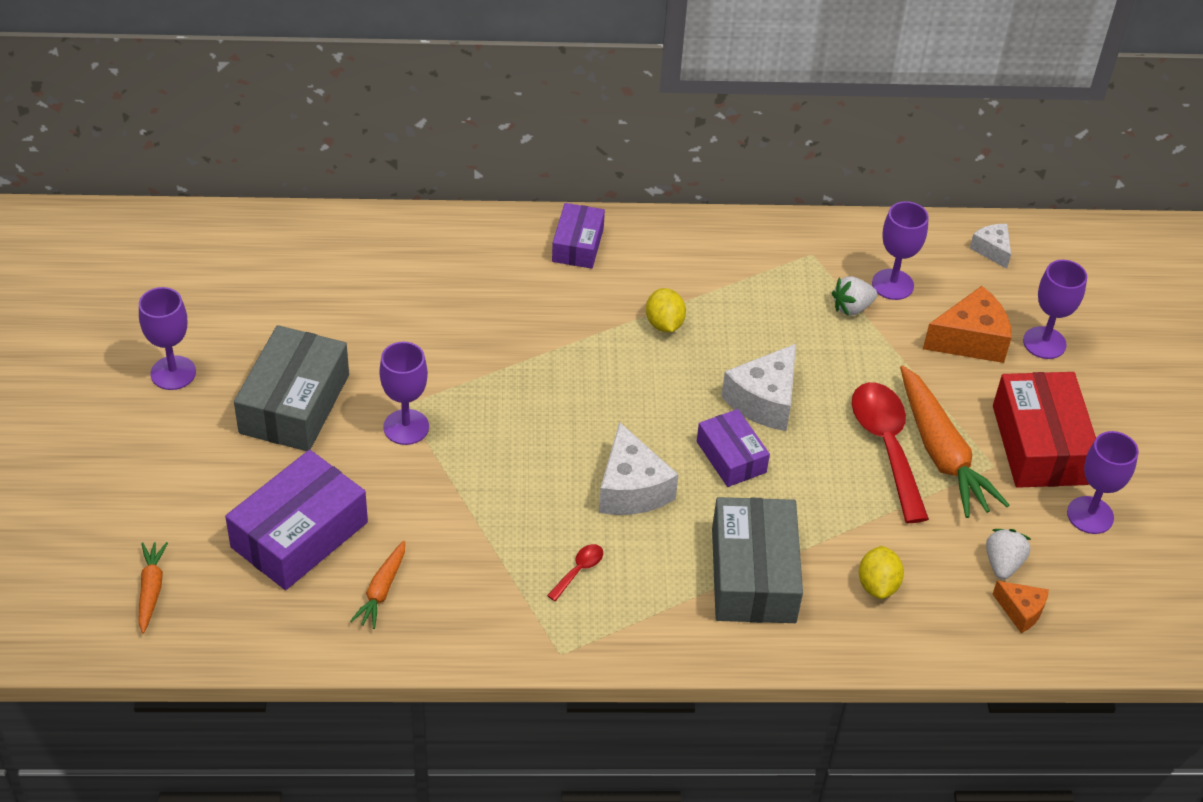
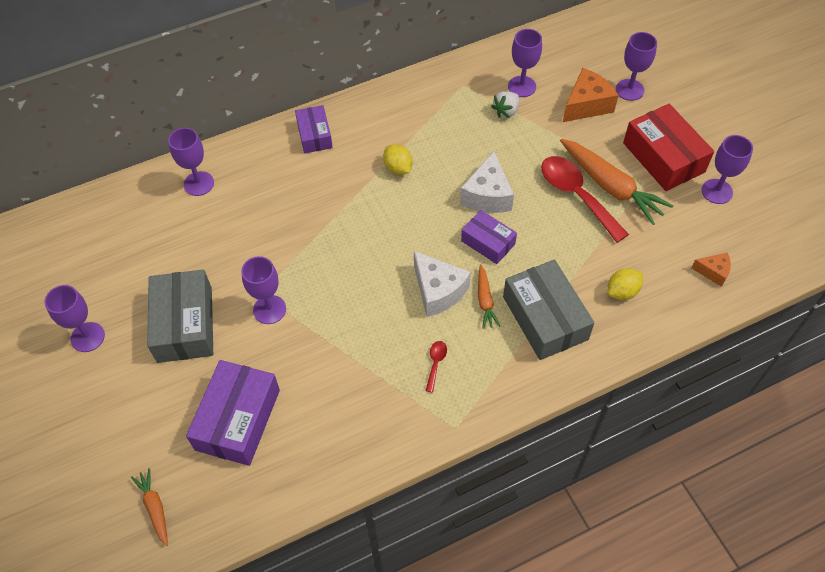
camera: 20 degrees left, 10 degrees up
(382, 590) = (315, 436): orange carrot -> orange carrot (485, 301)
(399, 249) = (199, 183): none -> purple goblet
(877, 585) = (622, 291): yellow lemon -> yellow lemon turned 75 degrees clockwise
(992, 250) = (567, 41): white cheese -> none
(1002, 564) = (686, 245): white strawberry -> none

